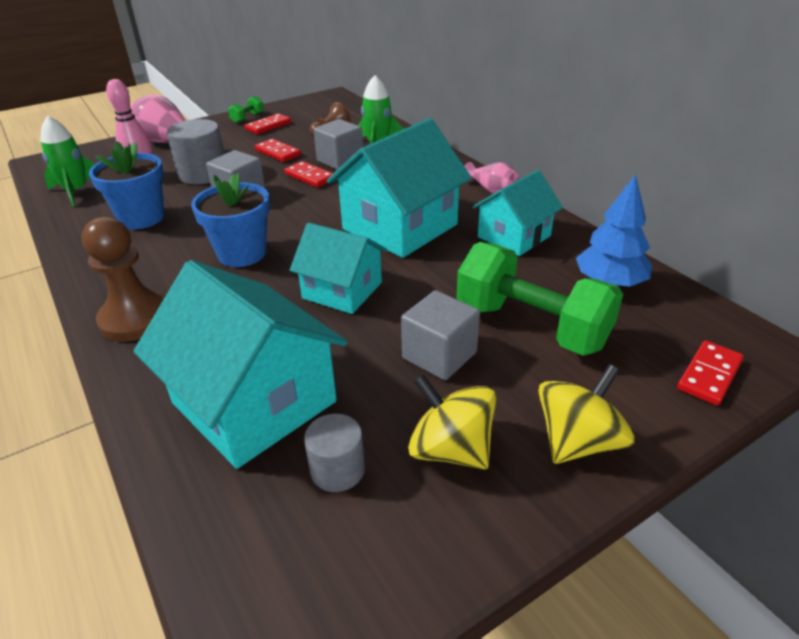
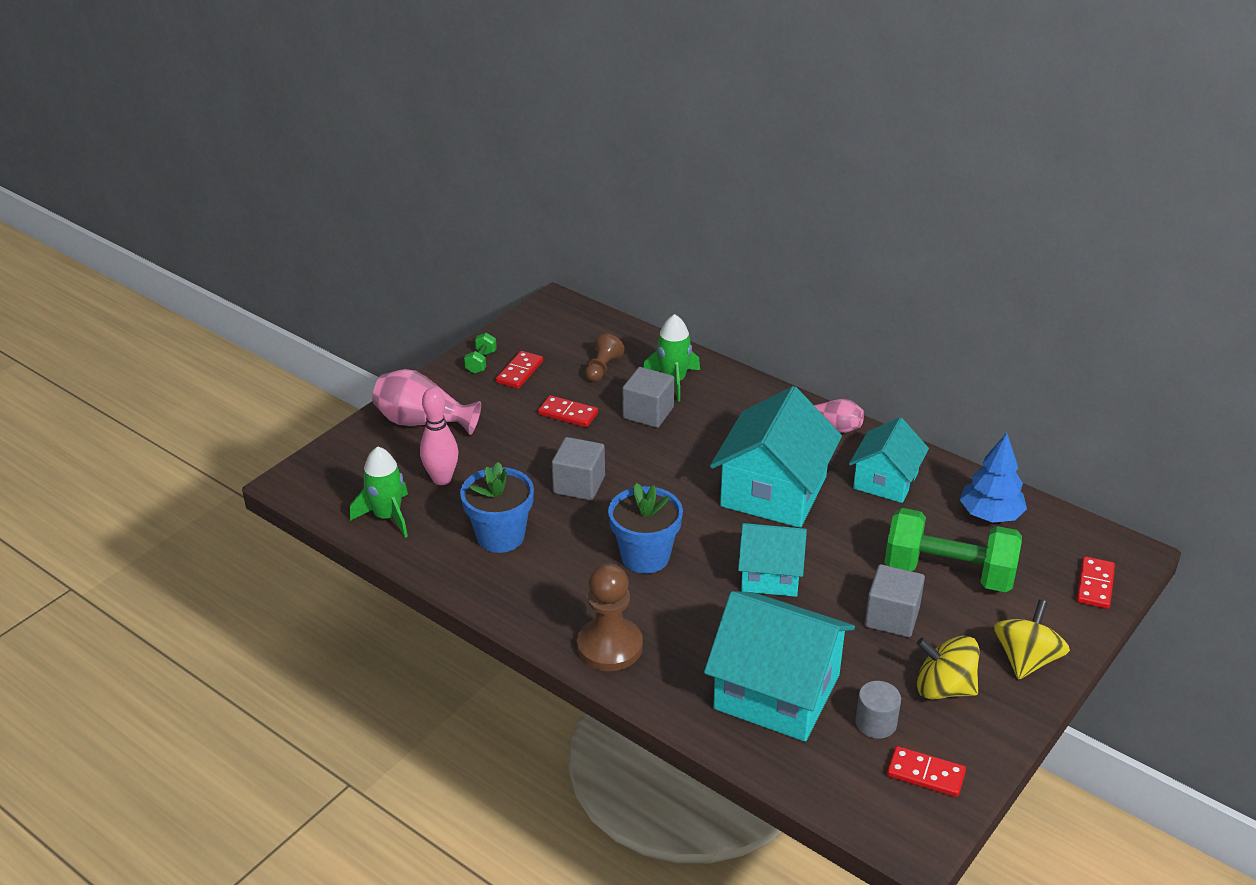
camera: 20 degrees left, 0 degrees up
(203, 174) = (510, 462): grey cylinder -> none
(310, 177) = (633, 443): red domino -> red domino (925, 774)

